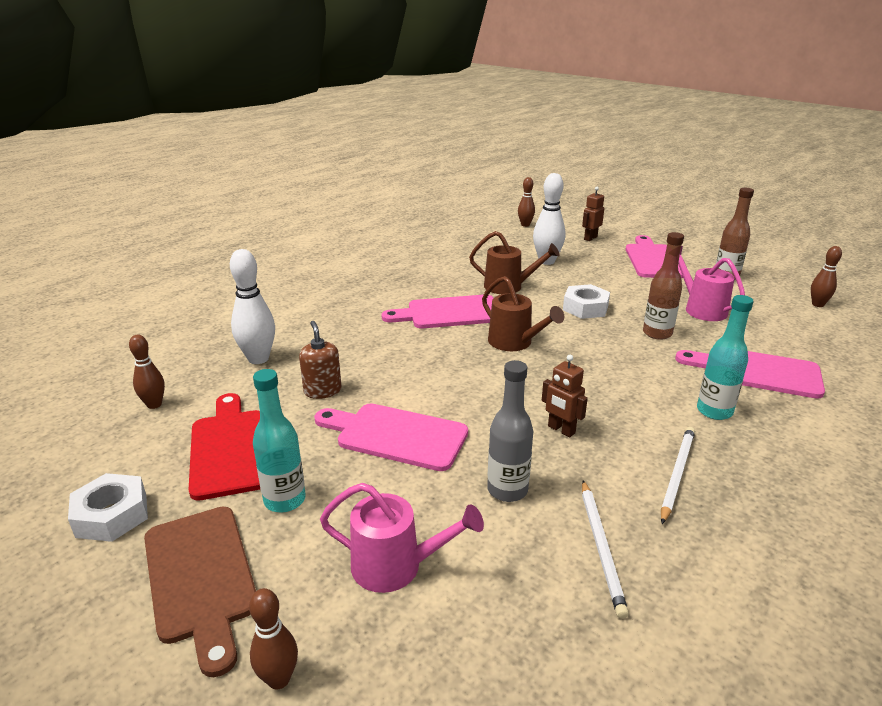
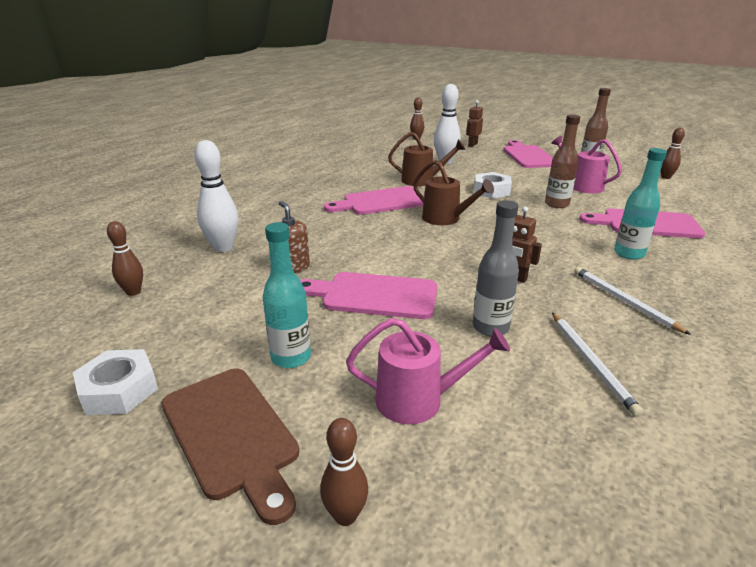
camera: 10 degrees left, 0 degrees up
(230, 449) = (221, 321): red cutting board -> none
(677, 474) = (624, 301): white pencil -> white pencil turned 45 degrees counterclockwise

